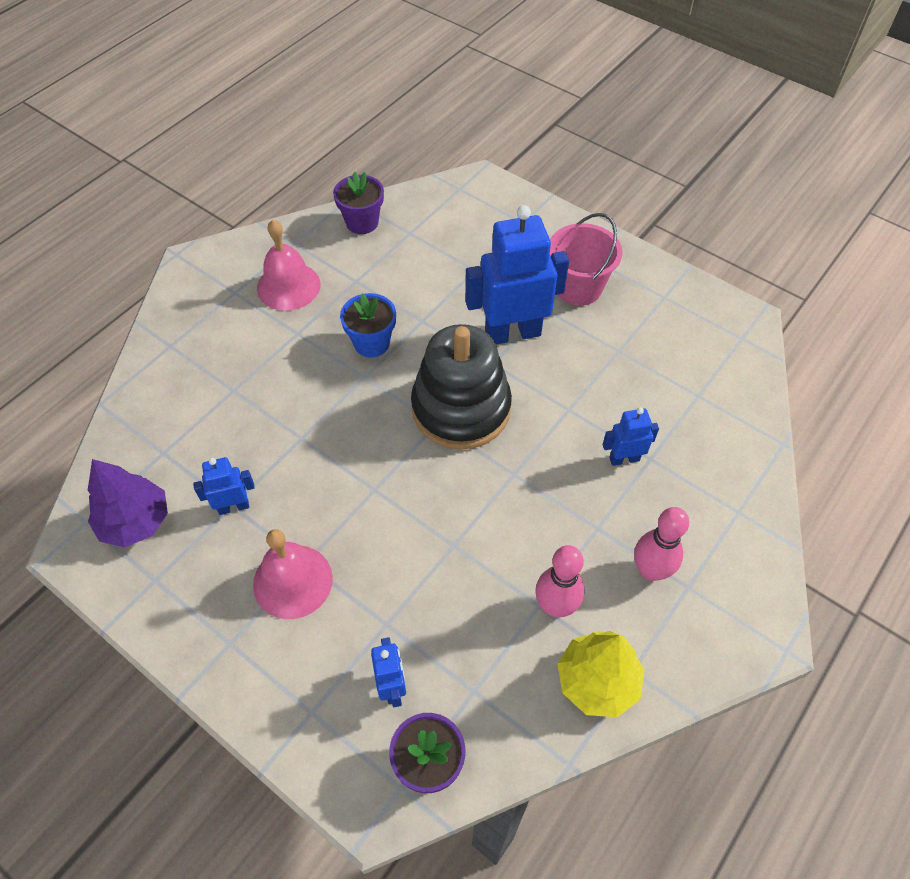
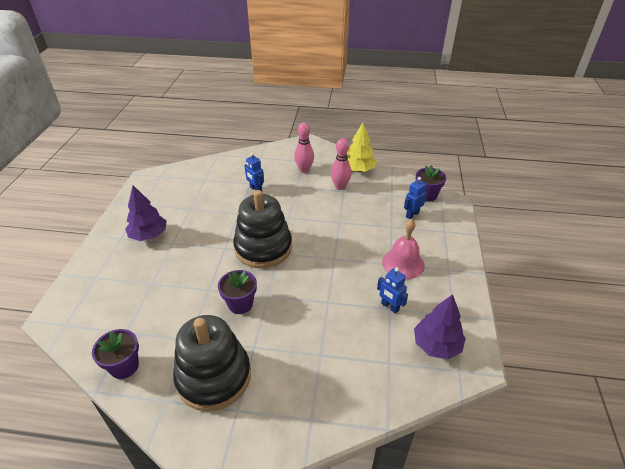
camera: 120 degrees left, 15 degrees down
(288, 286) = (214, 377): pink bell -> black stacking toy
(371, 343) = (240, 304): blue flower pot -> purple flower pot
(512, 333) = (198, 248): blue robot -> none
(578, 288) = (149, 235): pink bucket -> purple tree

